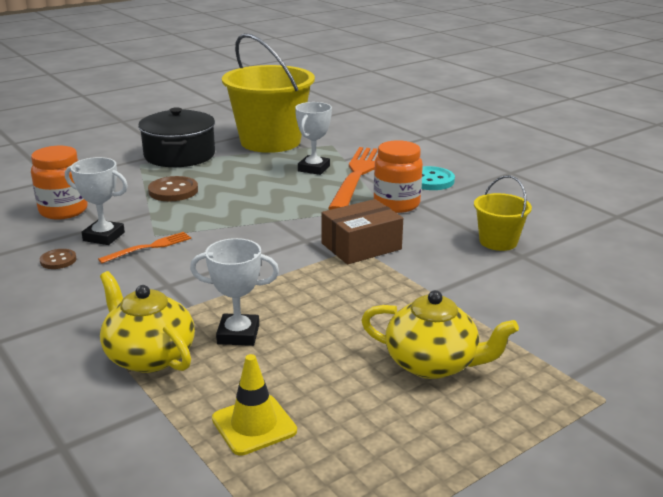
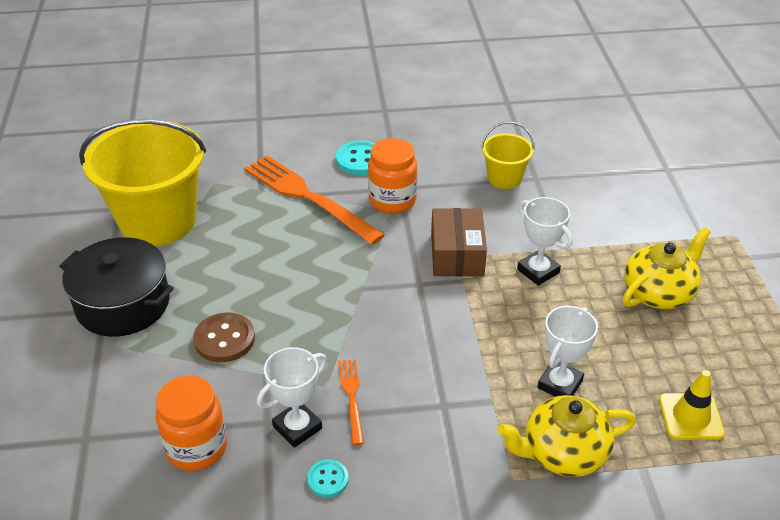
camera: 60 degrees left, 15 degrees up
(58, 260) = (328, 479): brown button -> turquoise button
(313, 168) = (264, 218): white trophy -> white trophy (538, 271)

